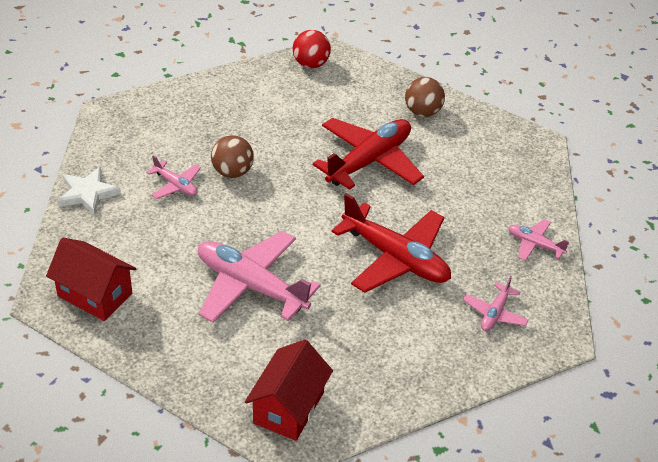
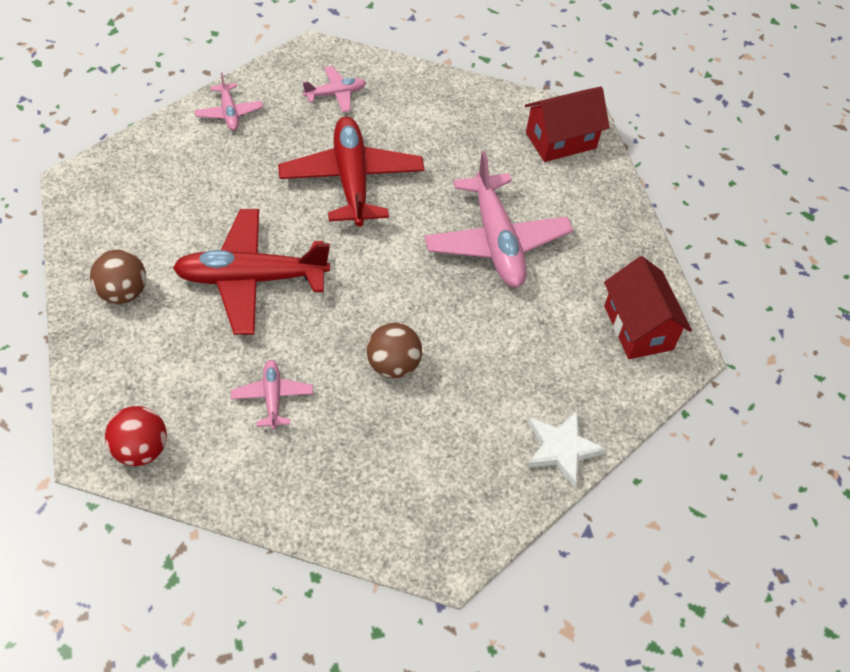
camera: 140 degrees left, 10 degrees up
(176, 185) = (464, 392): pink plane -> pink plane (272, 397)

